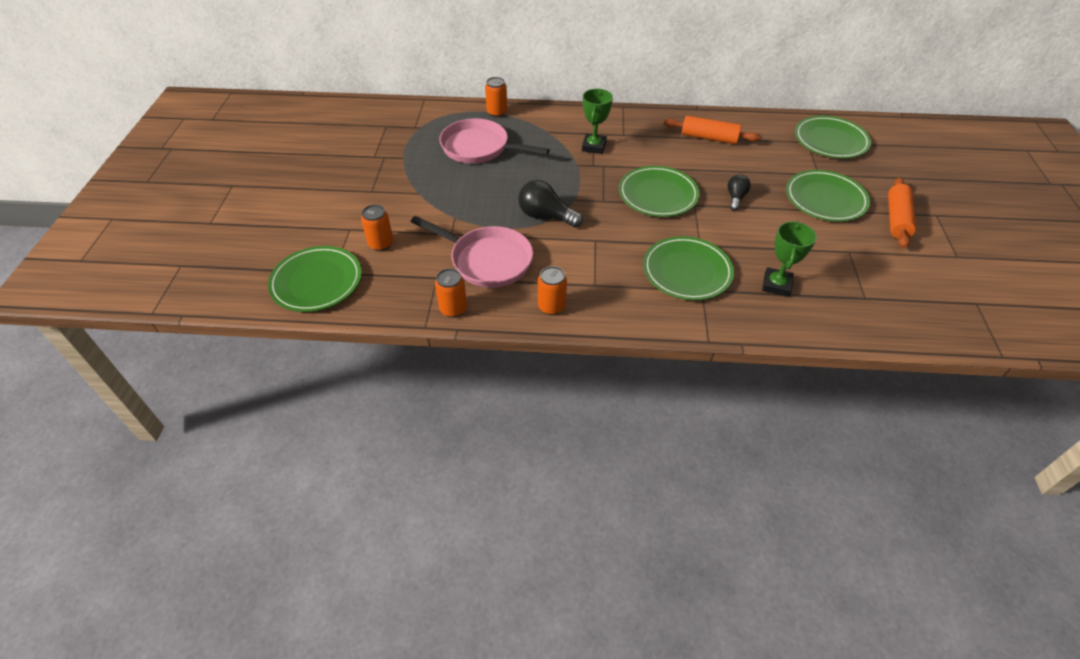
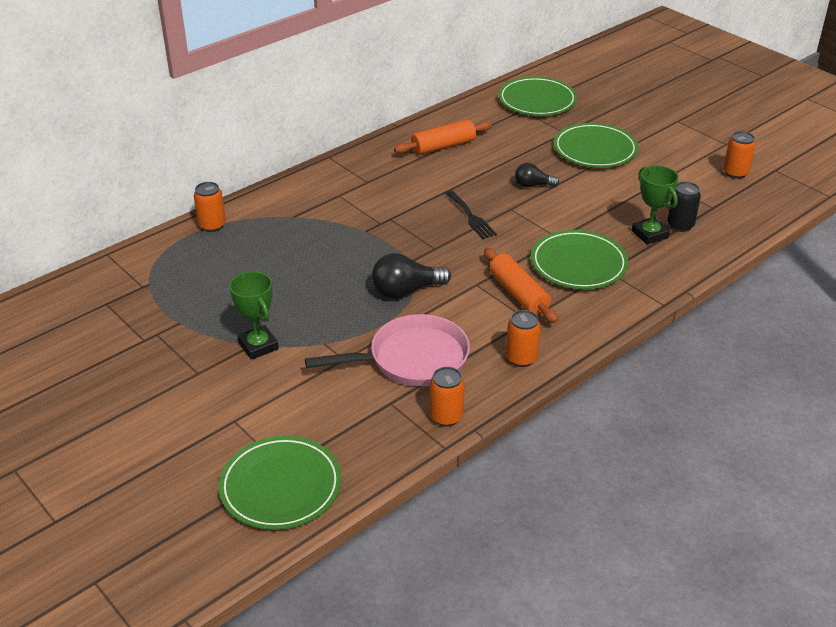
camera: 45 degrees left, 10 degrees down
(381, 244) = (290, 411): orange can -> orange can (735, 173)
(479, 148) = (247, 268): pink pan -> none
(594, 146) = (356, 206): green trophy -> green trophy (258, 346)
(658, 195) = (471, 217): green plate -> black fork
(735, 198) = (533, 185): black light bulb -> black light bulb turned 60 degrees counterclockwise
(813, 294) = (680, 225): none -> black can
(896, 219) = (658, 138): orange rolling pin -> orange rolling pin (518, 294)

